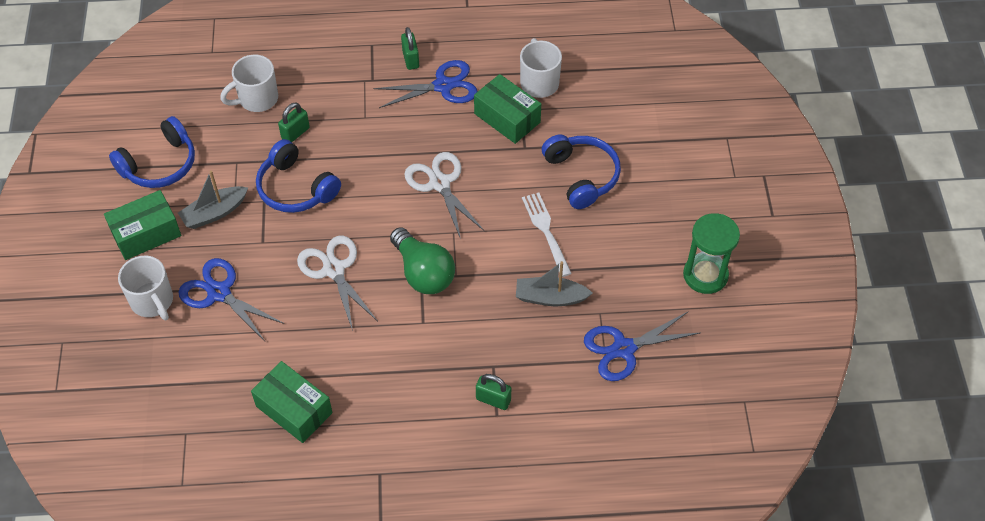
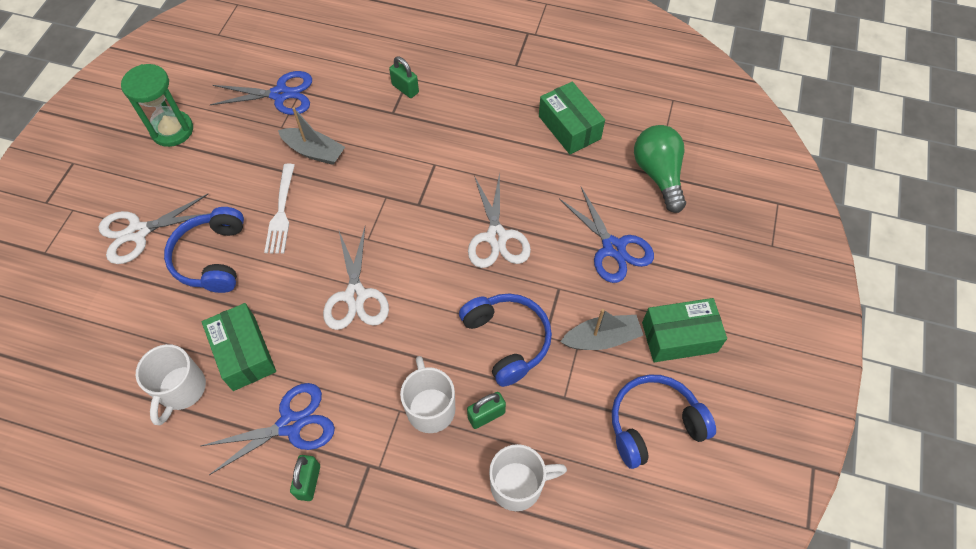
camera: 160 degrees left, 5 degrees up
(153, 301) = (680, 259): white mug -> white mug (430, 408)
(423, 273) = (414, 208): green light bulb -> green light bulb (658, 175)
(443, 86) = (290, 424): blue scissors -> blue scissors turned 150 degrees clockwise
(661, 176) = (138, 232): none -> white scissors

